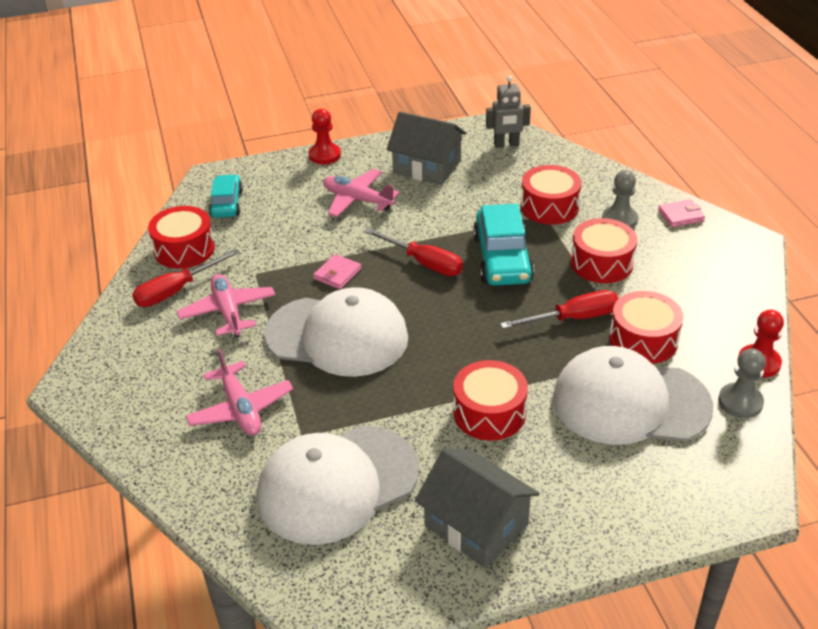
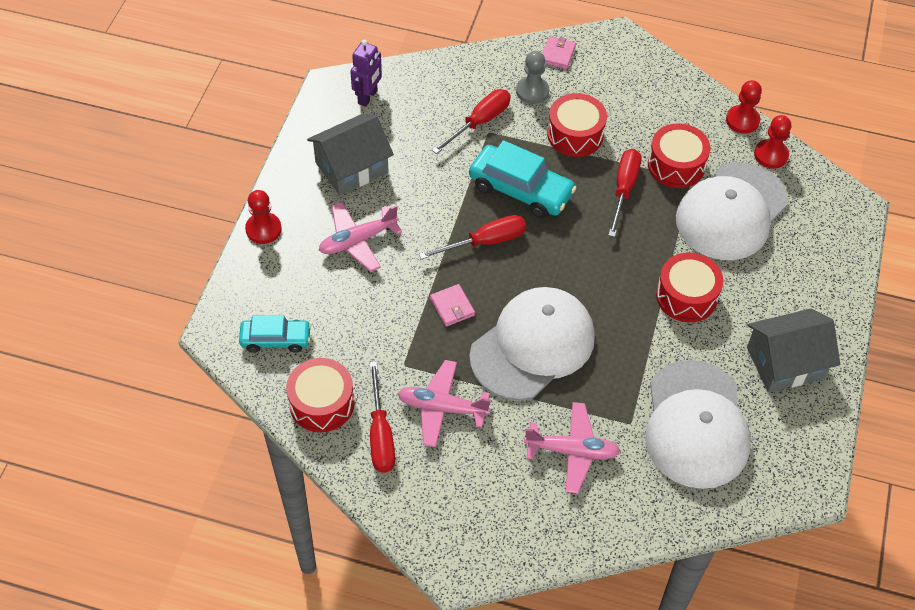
camera: 60 degrees left, 15 degrees up
(227, 203) = (276, 339): turquoise car -> turquoise car turned 150 degrees clockwise
(506, 145) = (368, 97): grey robot -> purple robot
(549, 207) = (480, 122): red drum -> red screwdriver
(740, 402) = (771, 155): grey pawn -> red pawn

